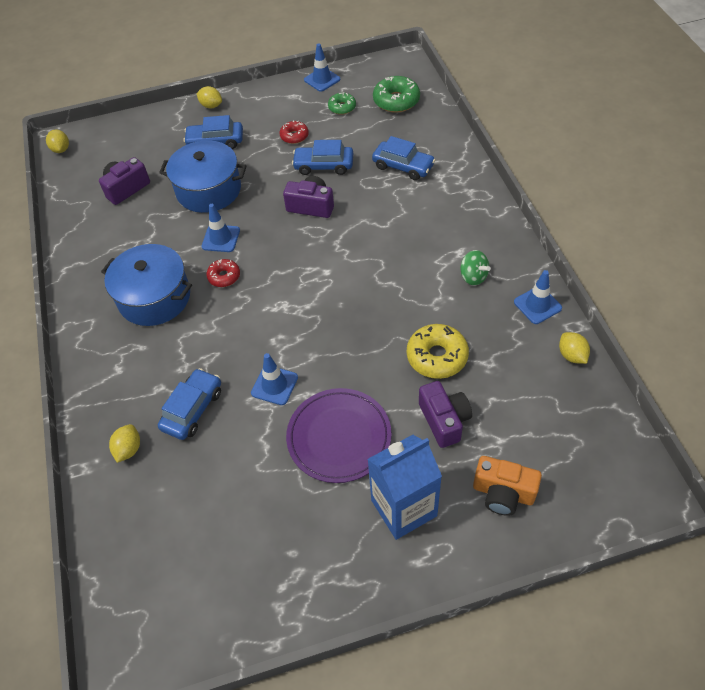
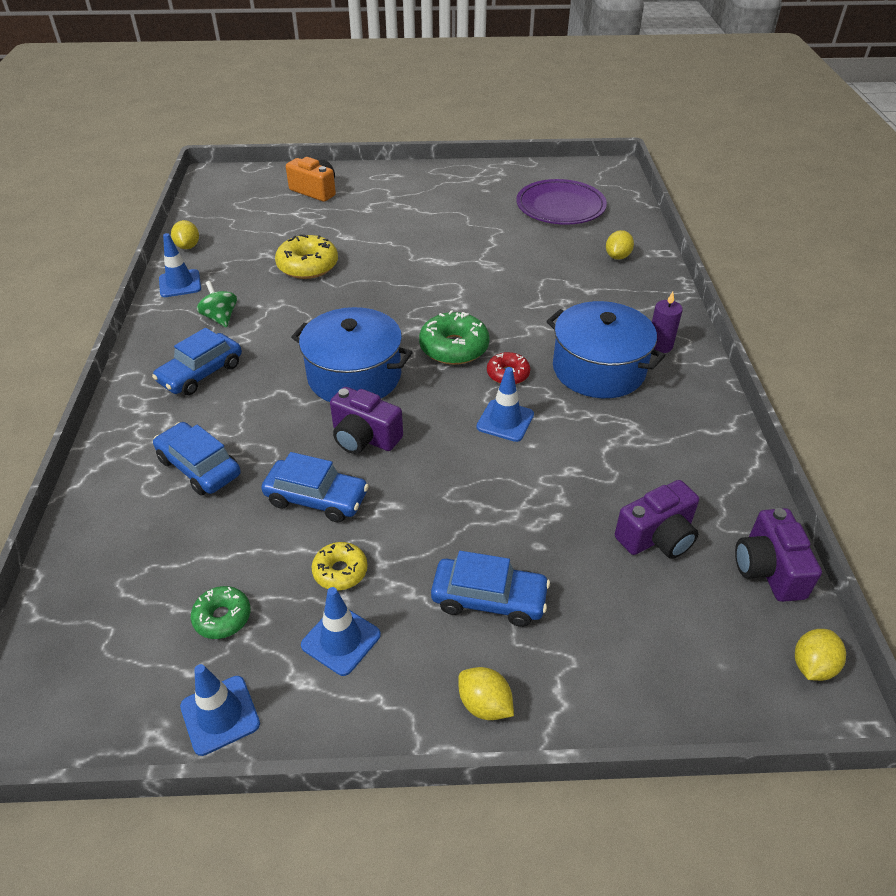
camera: 170 degrees left, 10 degrees down
(61, 149) = (812, 666): yellow lemon -> yellow lemon turned 45 degrees clockwise
(103, 333) = (659, 345): none -> purple candle
(192, 409) = (556, 271): blue car -> blue car (201, 373)
(208, 190) = (514, 500): blue pot -> blue pot (354, 376)
(274, 385) = (472, 273): blue traffic cone -> blue traffic cone (341, 640)
(294, 136) = (340, 571): red donut -> yellow donut
(339, 437) = (425, 234): purple plate -> purple plate (560, 206)
(396, 101) = (115, 604): green donut -> green donut (454, 348)
(404, 508) = (393, 195): blue carton -> none
(444, 420) = (331, 229): purple camera -> purple camera (768, 569)

